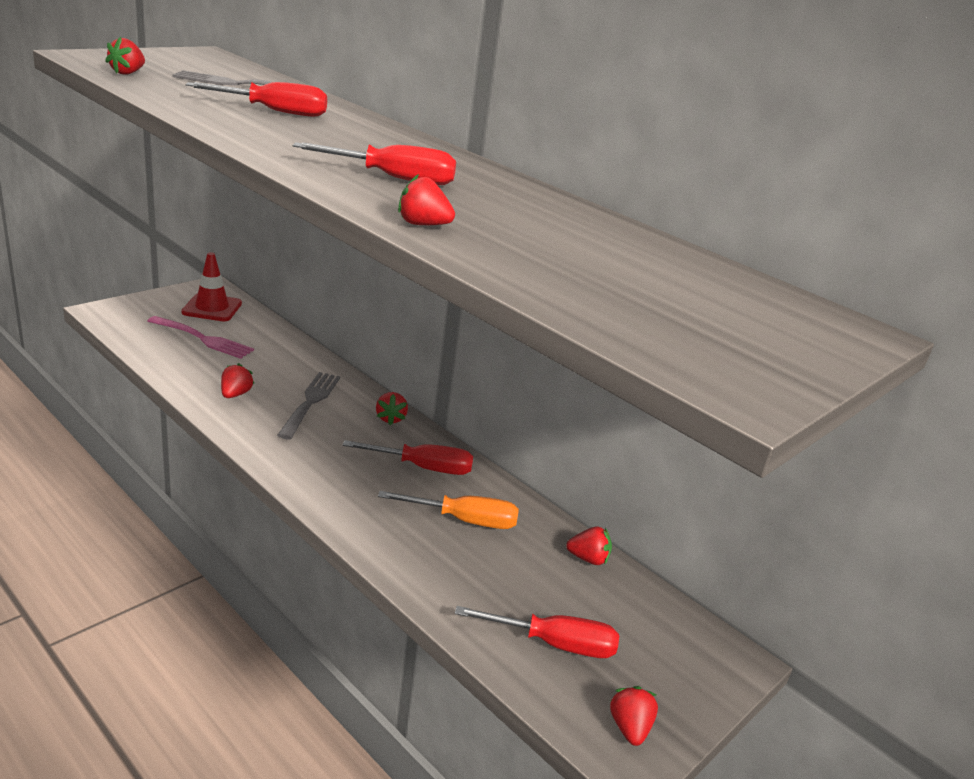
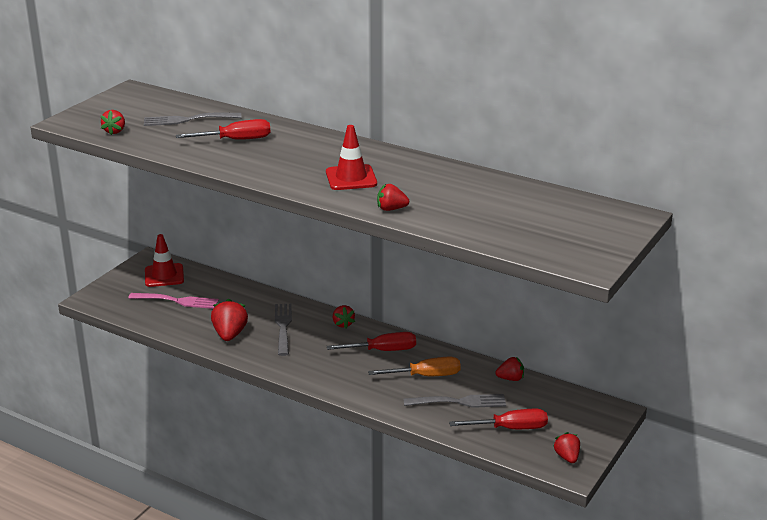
camera: 10 degrees left, 0 degrees up
(235, 394) = (230, 334): red strawberry -> red strawberry, size x1.60
(395, 178) = (351, 178): red screwdriver -> red traffic cone
(494, 575) = (459, 402): none -> grey fork

